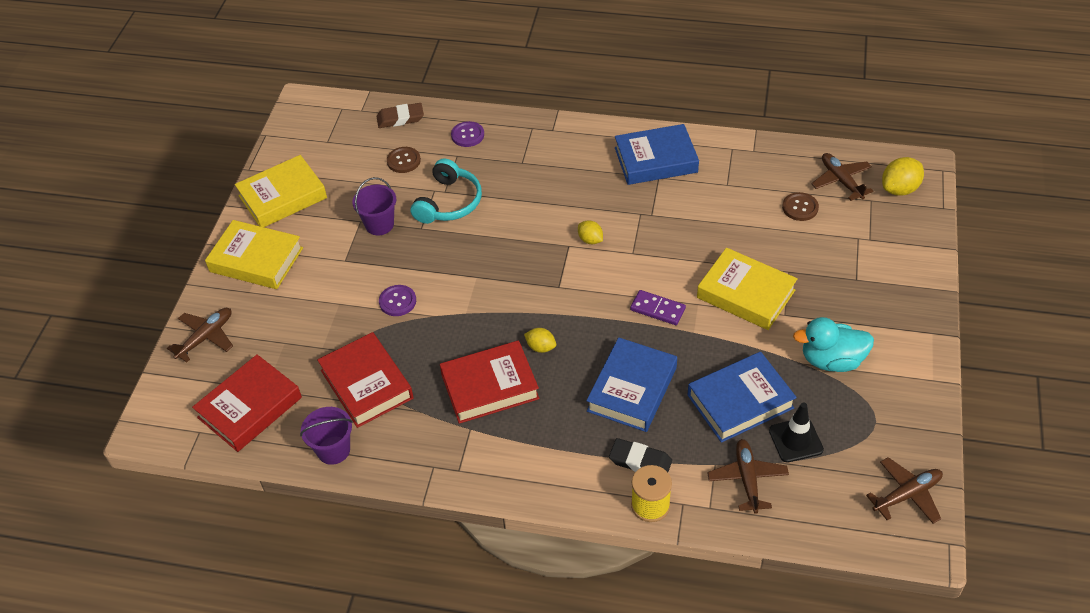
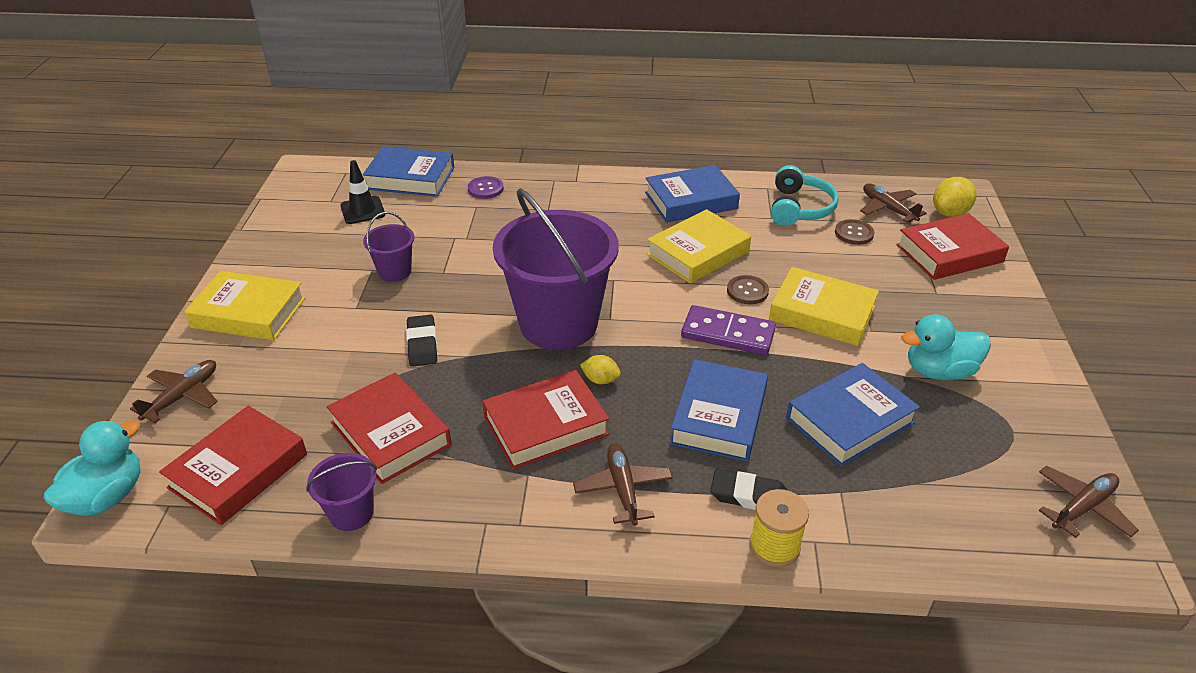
camera: 10 degrees left, 10 degrees down
(154, 421) = (107, 496): none -> turquoise duck
(283, 197) = (280, 252): yellow book -> yellow book (698, 253)
(397, 301) = (422, 344): purple button -> black eraser
(400, 118) = (410, 178): brown eraser -> blue book
(403, 161) = (417, 213): brown button -> brown button (747, 291)
(449, 202) = (472, 247): turquoise headphones -> turquoise headphones (799, 208)
(514, 289) = (558, 324): none -> purple bucket
(590, 240) = (636, 273): yellow lemon -> none
(657, 309) = (728, 333): purple domino -> purple domino, size x1.50
(747, 479) = (885, 505): brown plane -> brown plane (623, 489)
(795, 440) = (928, 457): black traffic cone -> black traffic cone (362, 210)
(883, 236) = (949, 253): none -> red book

